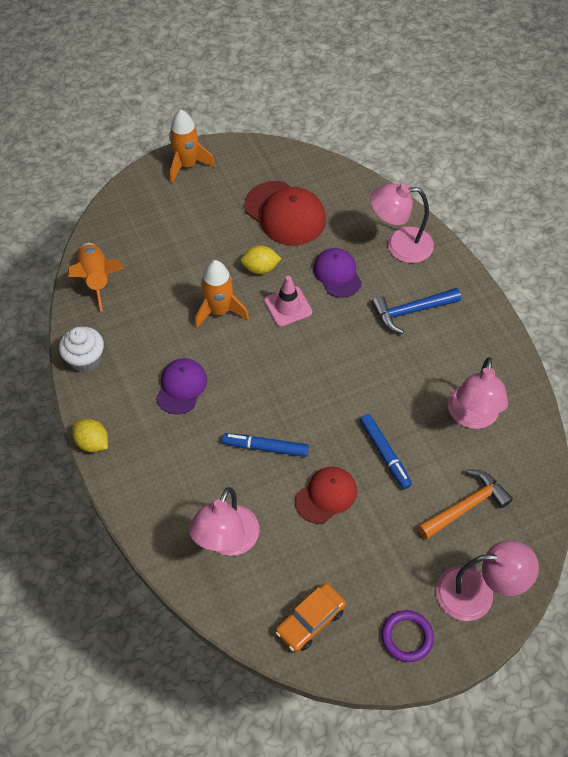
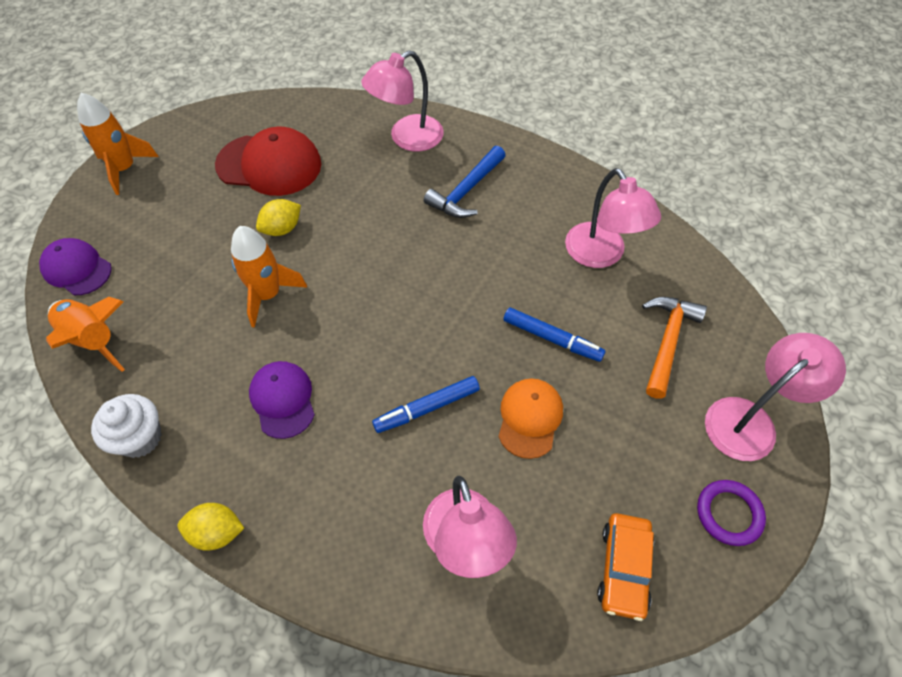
camera: 35 degrees left, 0 degrees up
(288, 306) = (340, 251): pink traffic cone -> none
(326, 495) = (529, 418): red cap -> orange cap
(337, 274) = (367, 194): purple cap -> purple cap (77, 269)

